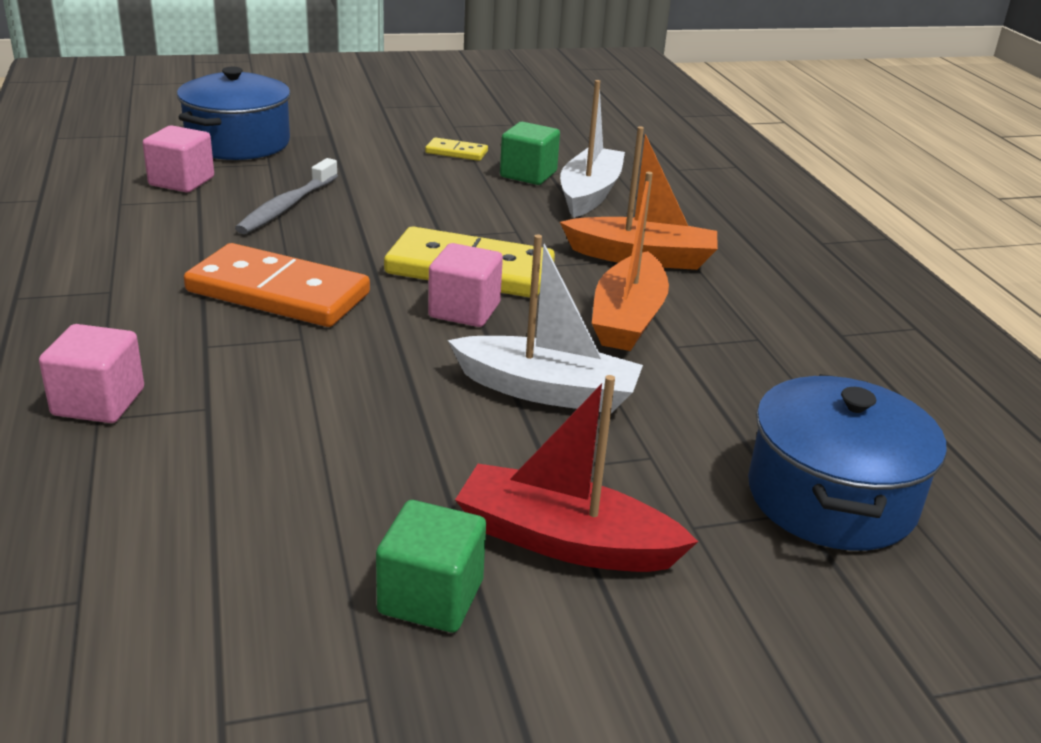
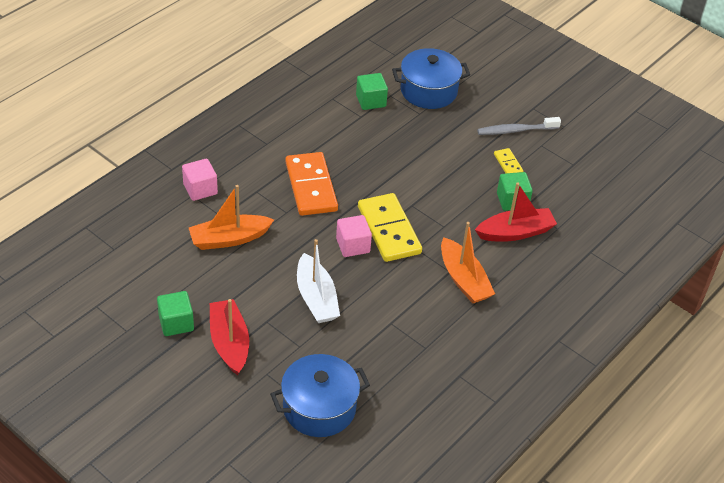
camera: 55 degrees right, 15 degrees up
(181, 181) = (371, 101): pink cube -> green cube
(287, 206) = (384, 144): grey toothbrush -> grey toothbrush (516, 130)
(589, 194) = (515, 232): white boat -> red boat
(628, 318) = (398, 298): orange boat -> orange boat (229, 239)

